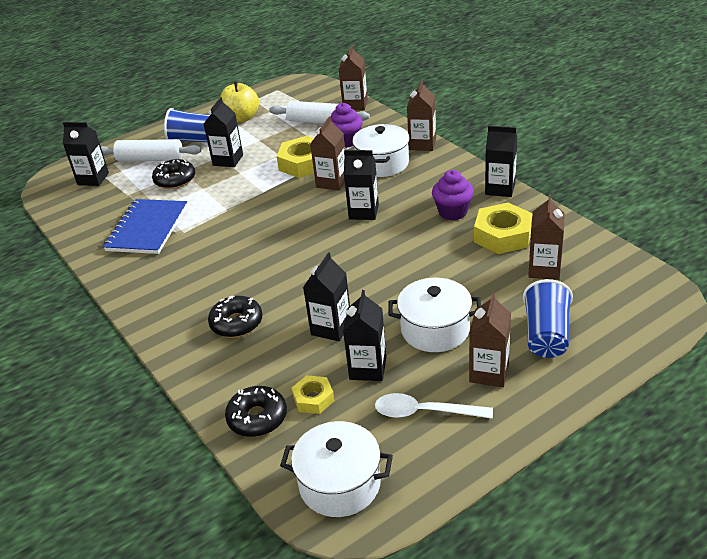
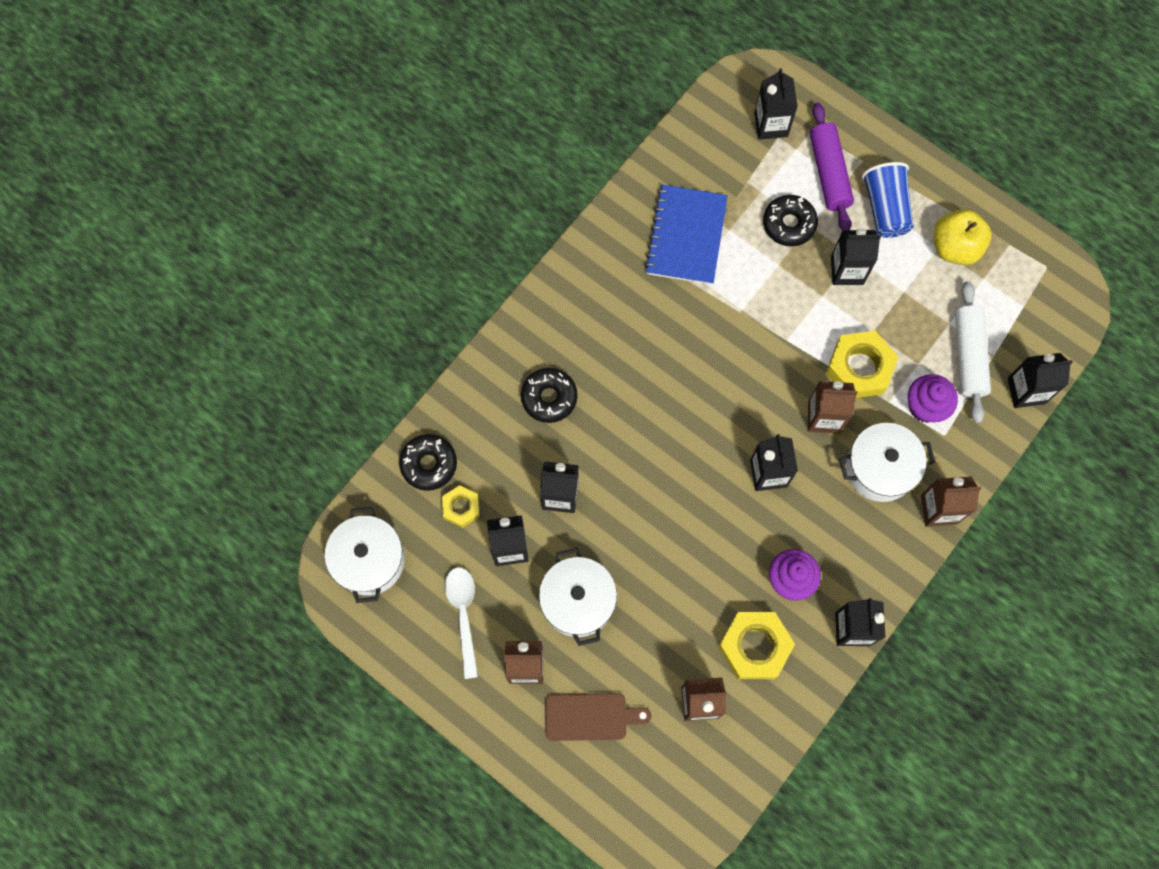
camera: 70 degrees right, 35 degrees up
(147, 228) = (686, 236): blue notebook -> blue notebook turned 75 degrees counterclockwise
(150, 159) = (828, 173): white rolling pin -> purple rolling pin
(355, 105) = (1026, 391): brown carton -> black carton
(546, 335) = (590, 716): blue cup -> brown cutting board

